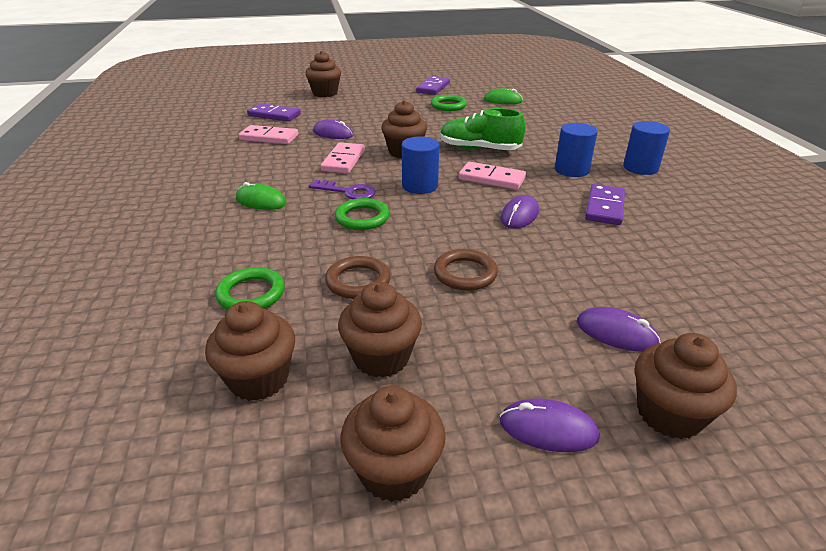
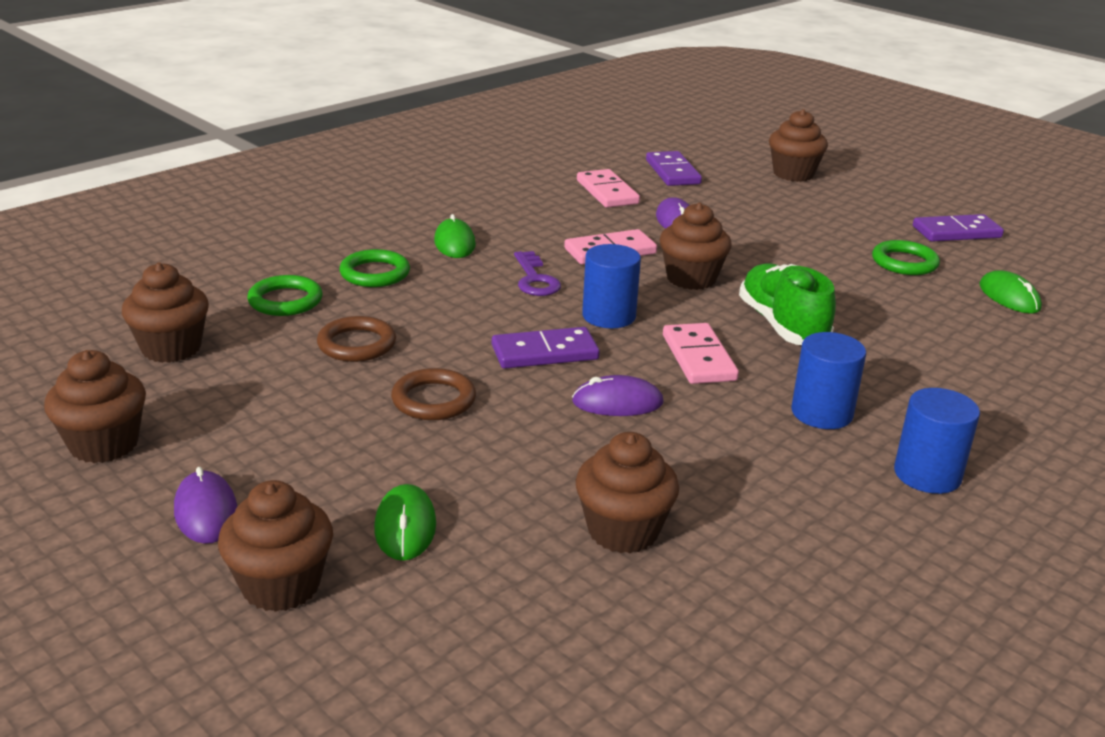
camera: 55 degrees right, 5 degrees down
(362, 218) = (485, 306): green ring -> green ring (375, 273)
(381, 357) = (244, 395): brown cupcake -> brown cupcake (623, 531)
(605, 207) = (729, 464): purple domino -> purple domino (545, 353)
(616, 333) = (405, 526): purple mouse -> green mouse

